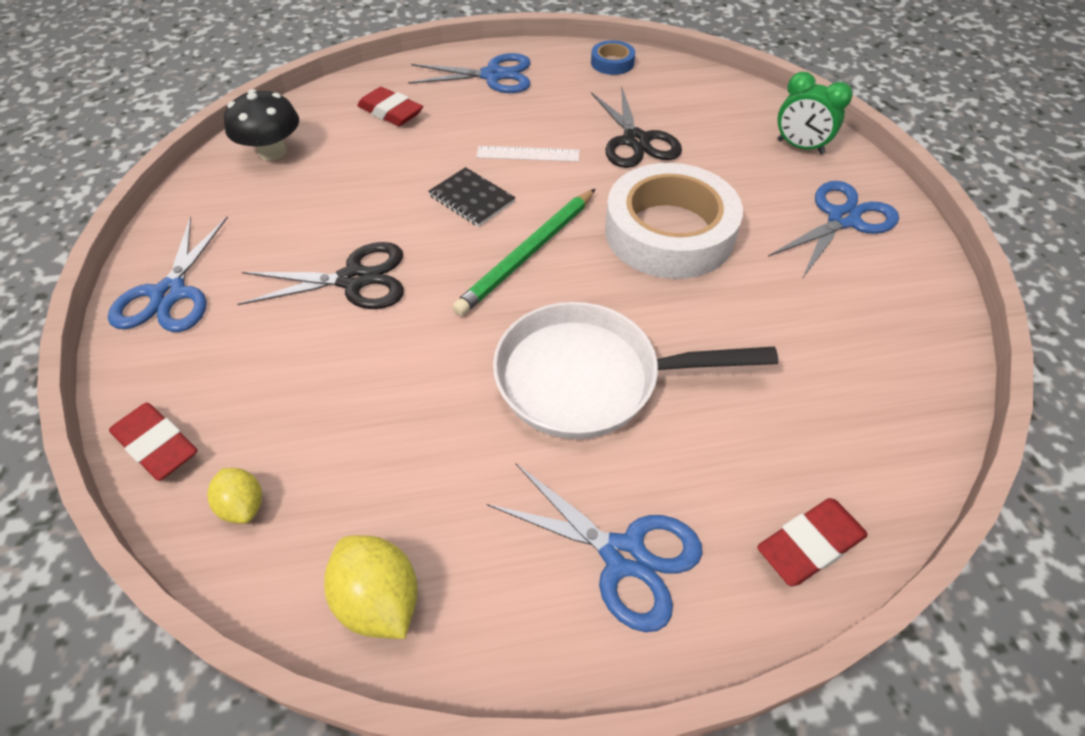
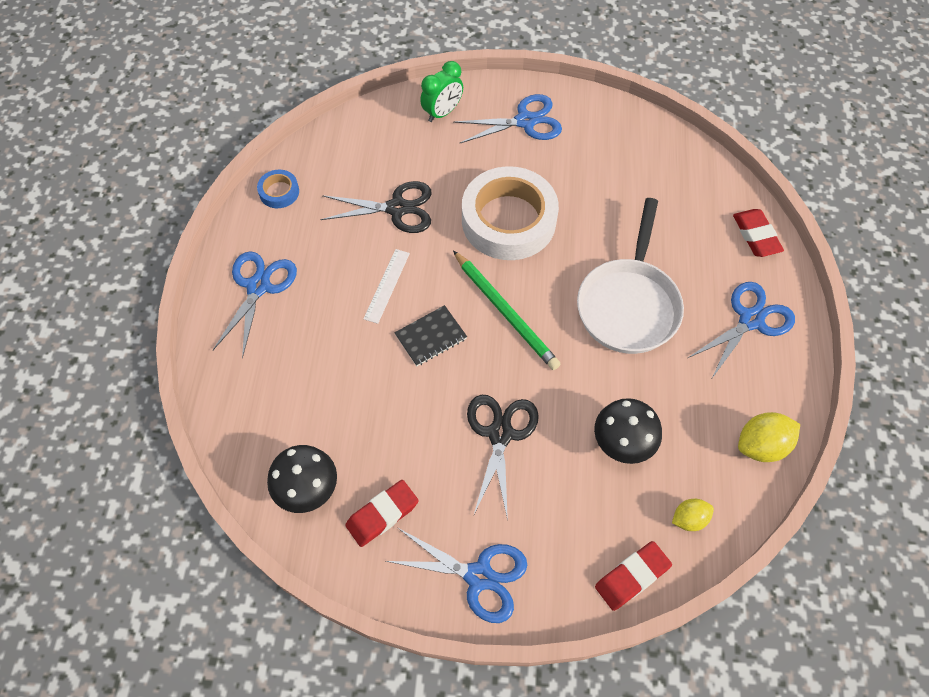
camera: 75 degrees left, 10 degrees up
(359, 405) = (622, 442): none -> black mushroom
(391, 112) = (283, 380): red eraser -> red eraser (382, 515)
(843, 219) = (525, 121): blue scissors -> blue scissors turned 105 degrees clockwise

